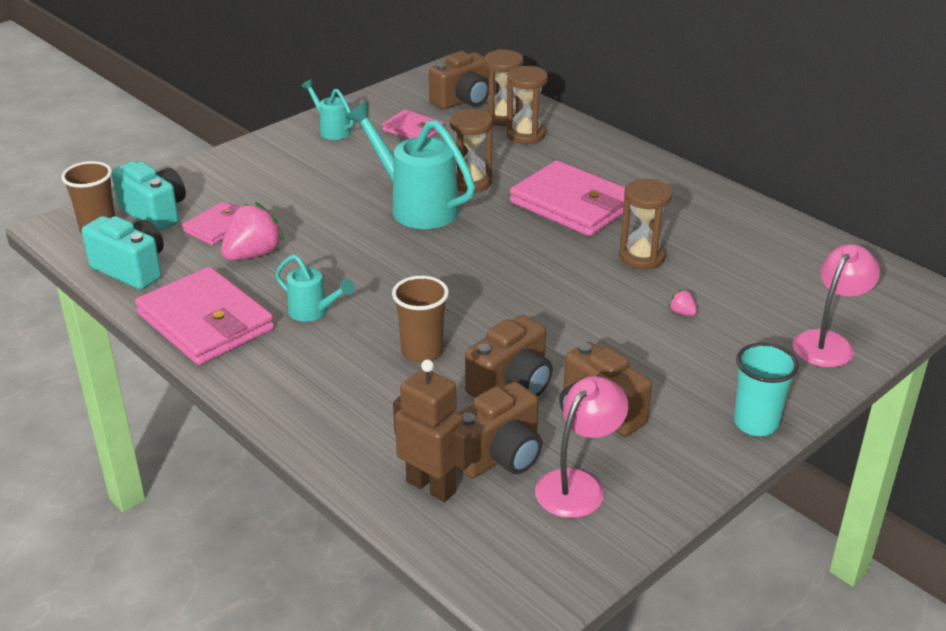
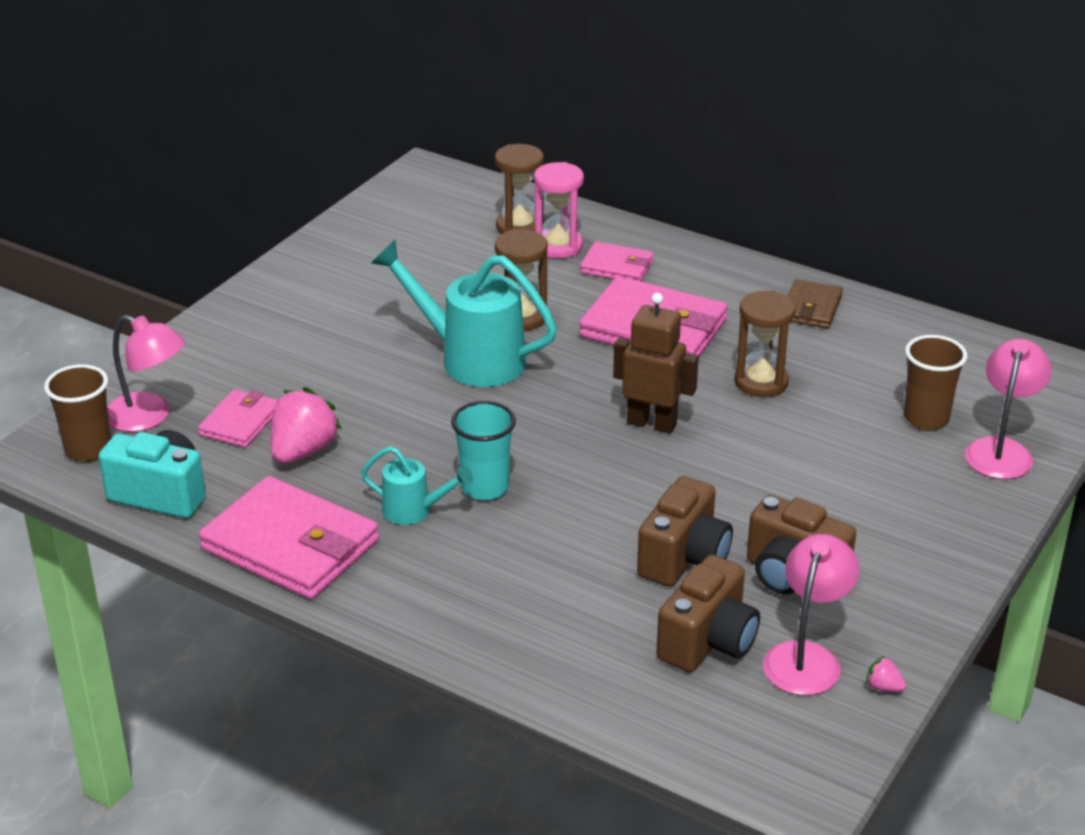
camera: 15 degrees left, 0 degrees up
(154, 213) = (149, 417): turquoise camera -> pink lamp
(332, 130) = (316, 273): turquoise watering can -> none
(413, 130) = (417, 258): pink wallet -> pink wallet (617, 267)
(422, 351) = (565, 537): brown cup -> brown cup (926, 418)
(431, 486) = (650, 689): brown robot -> brown robot (652, 423)
(463, 101) = (460, 211): brown camera -> none
(525, 135) = (558, 246): brown hourglass -> pink hourglass
(682, 312) = (833, 441): pink strawberry -> pink strawberry (883, 687)
(710, 207) = (811, 308): none -> brown wallet
(756, 423) = (962, 555): turquoise cup -> turquoise cup (485, 487)

